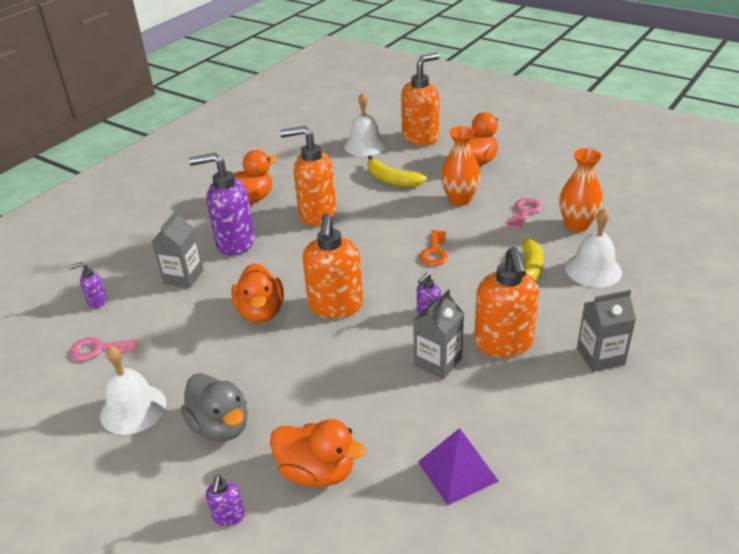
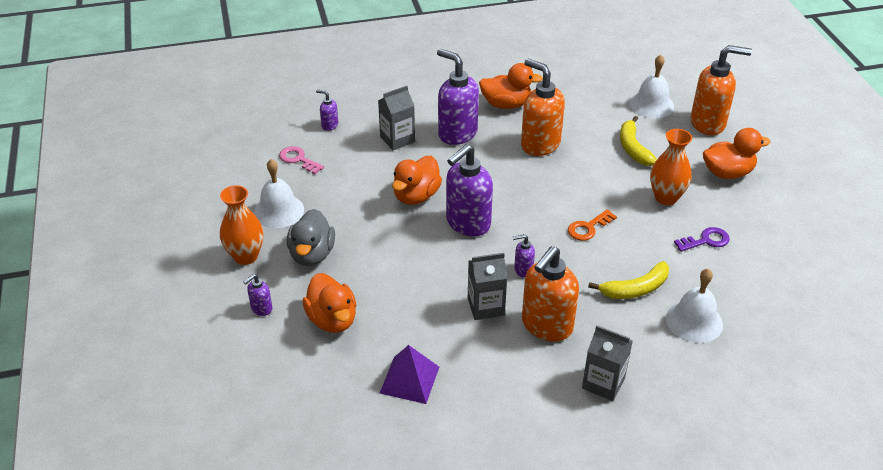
camera: 40 degrees right, 5 degrees up
(335, 306) = (467, 223): orange soap dispenser -> purple soap dispenser
(524, 212) = (706, 240): pink key -> purple key
(577, 225) = (735, 278): orange vase -> orange vase (246, 256)

